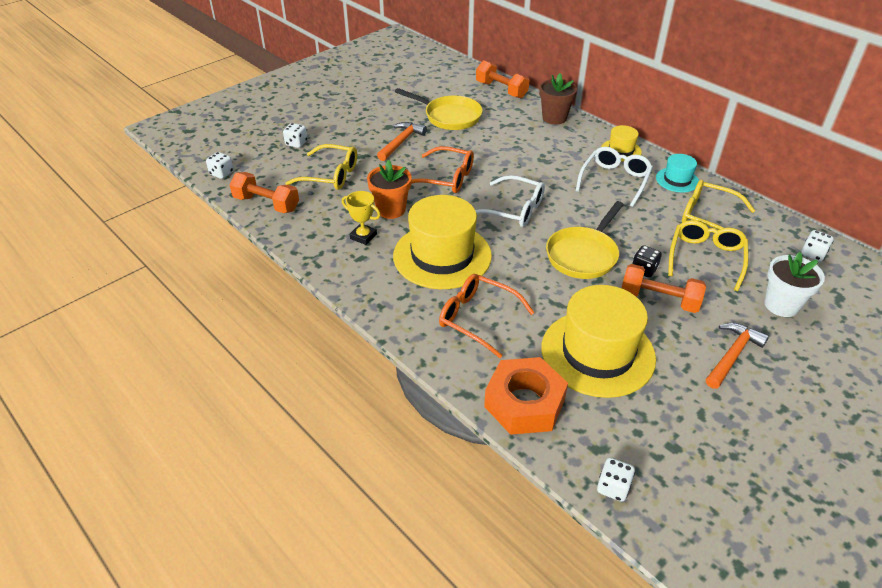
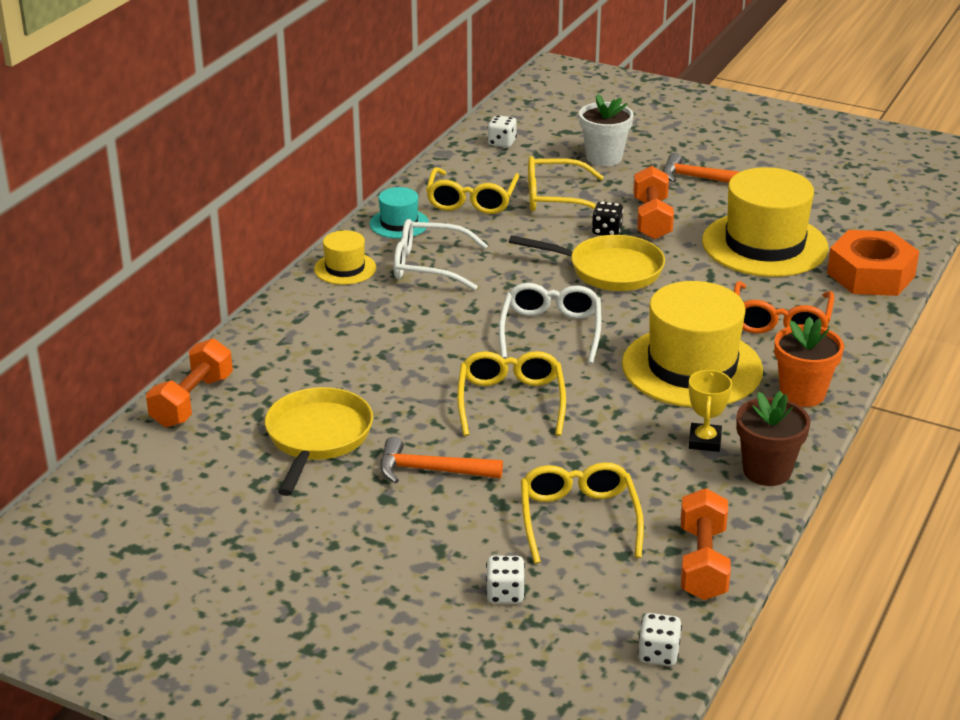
camera: 110 degrees left, 10 degrees down
(391, 210) = (625, 433): orange flower pot -> orange flower pot (802, 394)
(446, 178) = (511, 402): orange glasses -> yellow glasses
(554, 118) = (273, 334): brown flower pot -> brown flower pot (767, 471)
(613, 487) = (916, 222): white dice -> none

